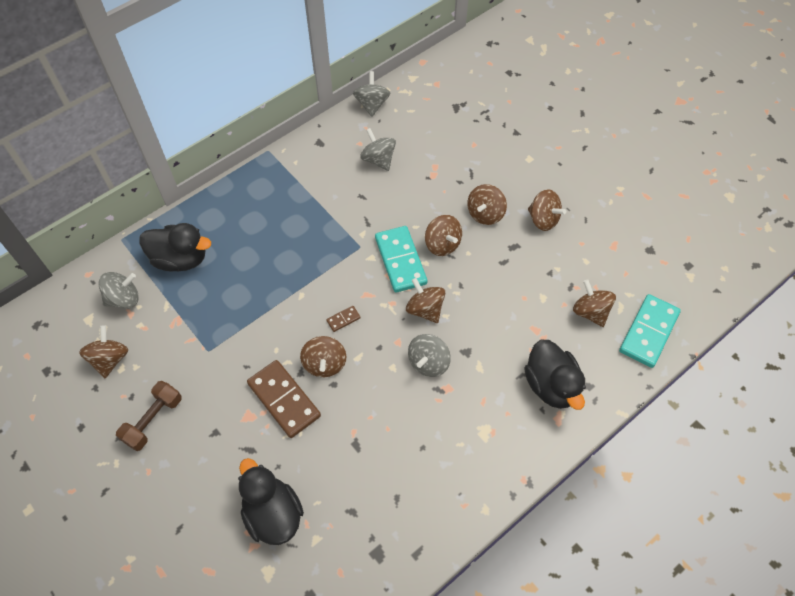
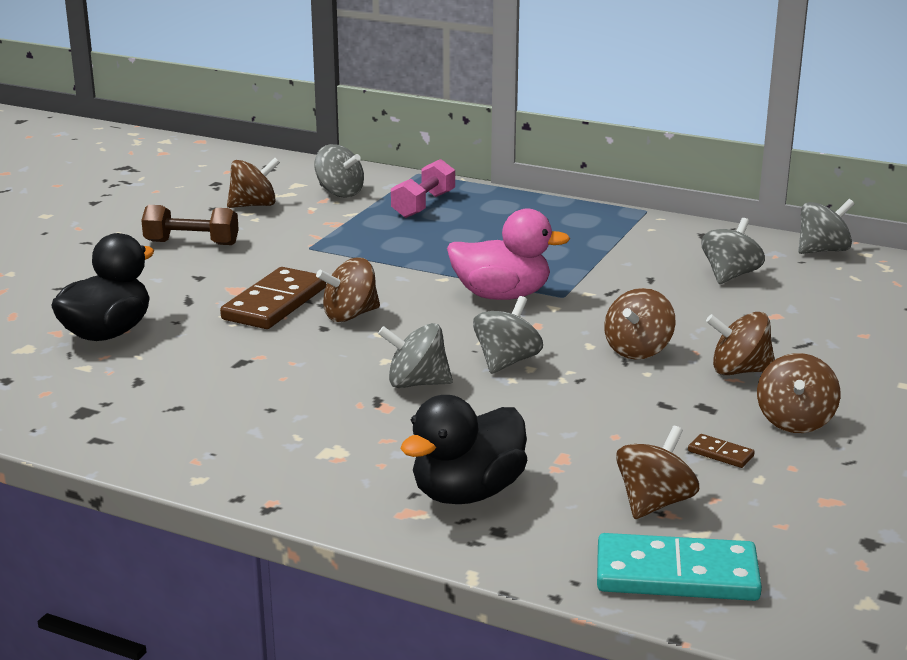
camera: 65 degrees right, 35 degrees down
(180, 259) = (423, 205): black duck -> pink dumbbell
(342, 275) = (501, 295): none -> pink duck
(343, 319) = (431, 311): brown domino -> brown domino (720, 454)
(400, 260) = (572, 327): turquoise domino -> none
(425, 309) = (506, 362): brown spinning top -> grey spinning top

